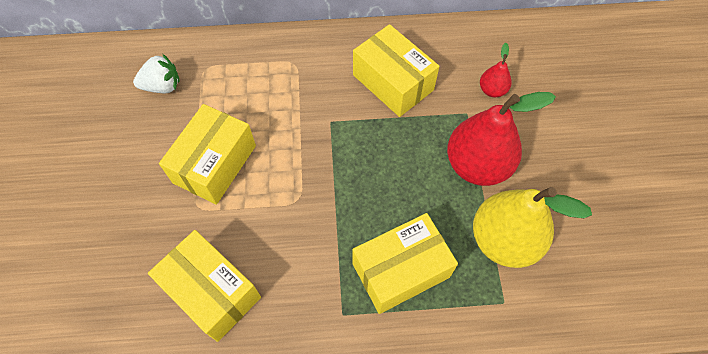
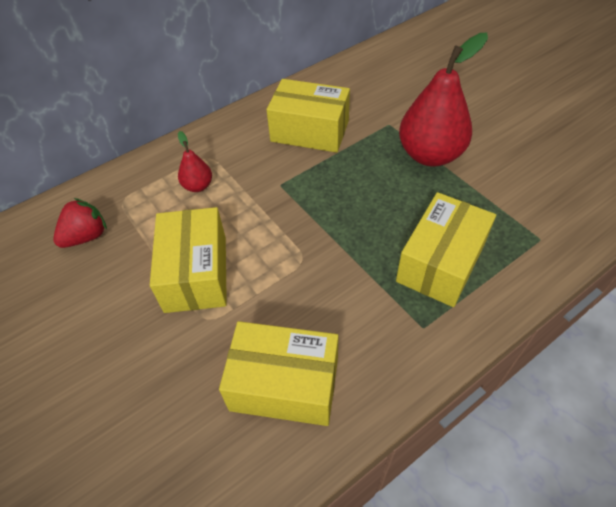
camera: 30 degrees left, 10 degrees down
(162, 86) = (86, 236): white strawberry -> red strawberry
(492, 90) = (394, 100): red pear -> red pear (198, 186)
(504, 240) = (499, 195): yellow pear -> none

